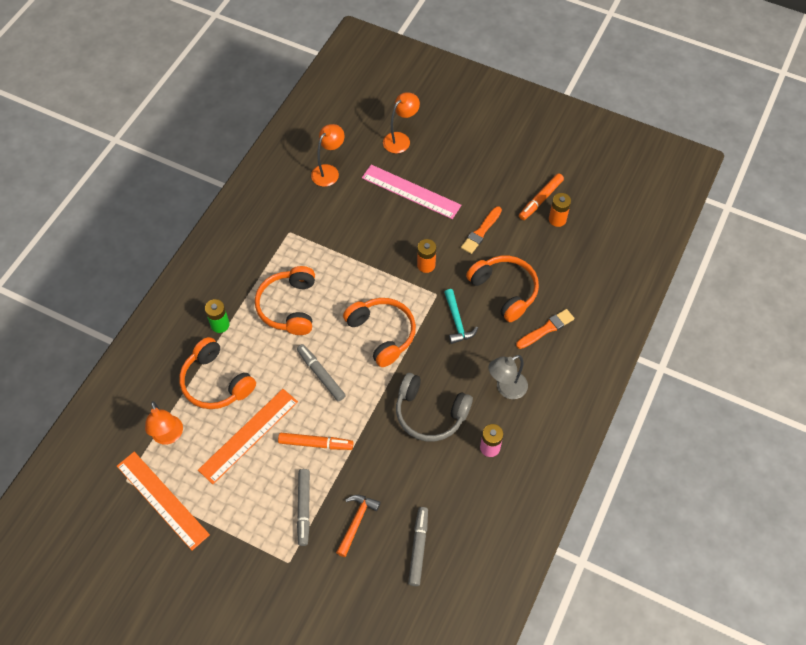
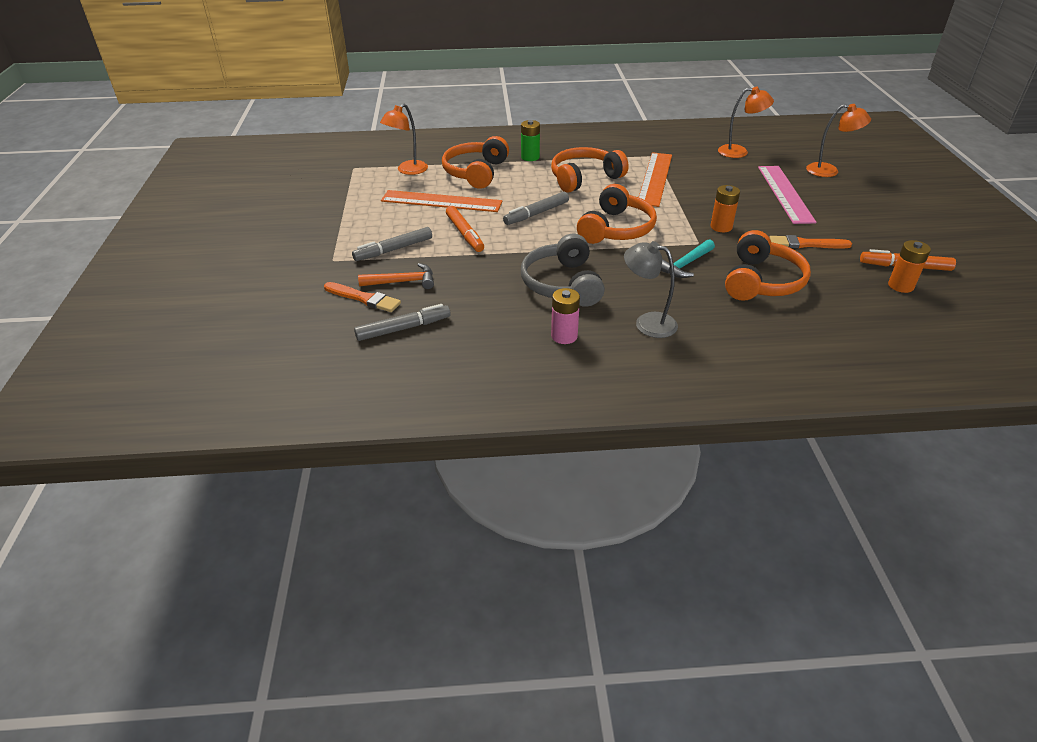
camera: 60 degrees right, 20 degrees down
(162, 500) = (348, 186): orange ruler -> orange ruler (655, 178)
(321, 375) = (536, 214): grey marker -> grey marker turned 150 degrees counterclockwise
(546, 329) = (756, 325): orange brush -> orange brush (364, 298)

